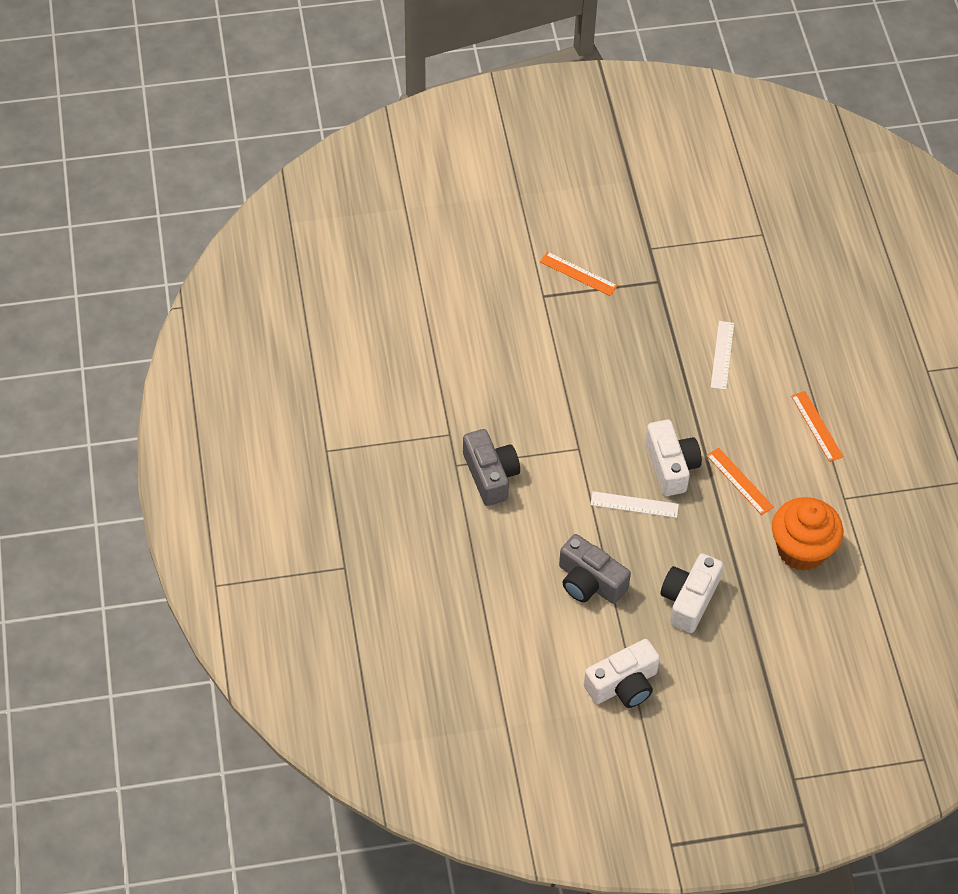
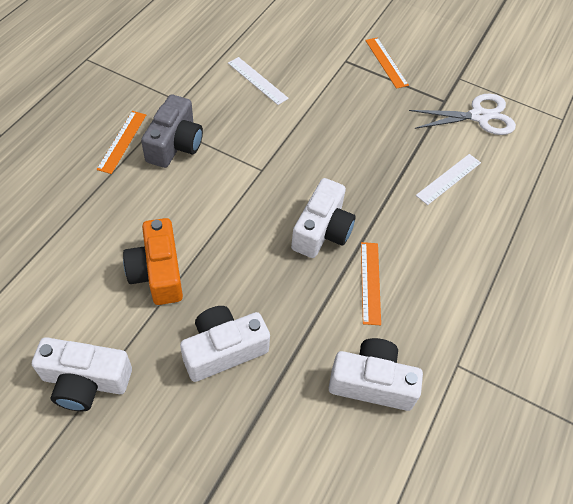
camera: 35 degrees right, 0 degrees up
(589, 582) = (158, 272): grey camera -> orange camera
(634, 504) = (260, 239): white ruler -> white ruler (257, 80)
(697, 278) = (479, 116): none -> white scissors
(801, 550) = (372, 382): orange cupcake -> white camera
(816, 426) = (485, 285): orange ruler -> orange ruler (122, 141)

